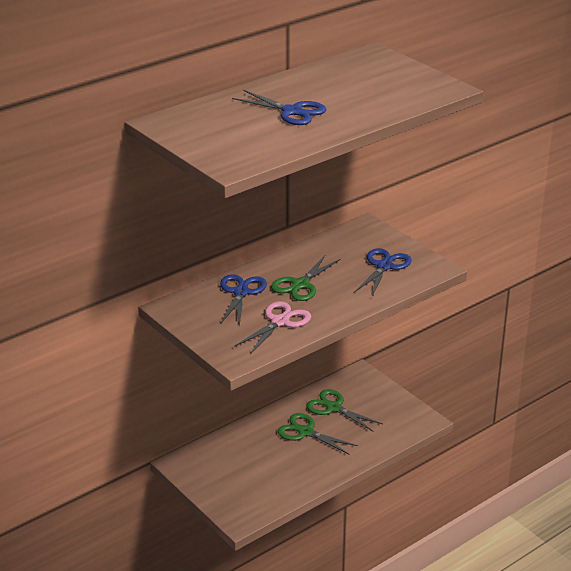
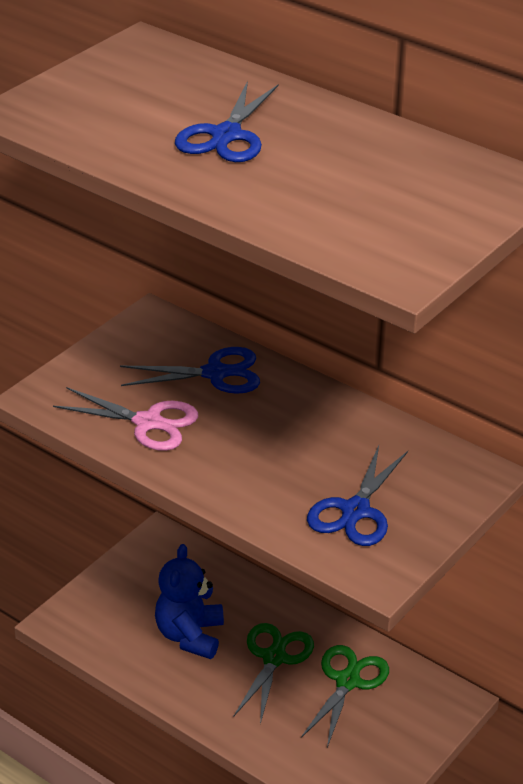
camera: 75 degrees right, 5 degrees up
(274, 463) = (190, 635): none -> blue teddy bear
(300, 285) = (260, 428): green scissors -> none
(384, 266) = (355, 511): blue scissors -> blue scissors turned 105 degrees clockwise

